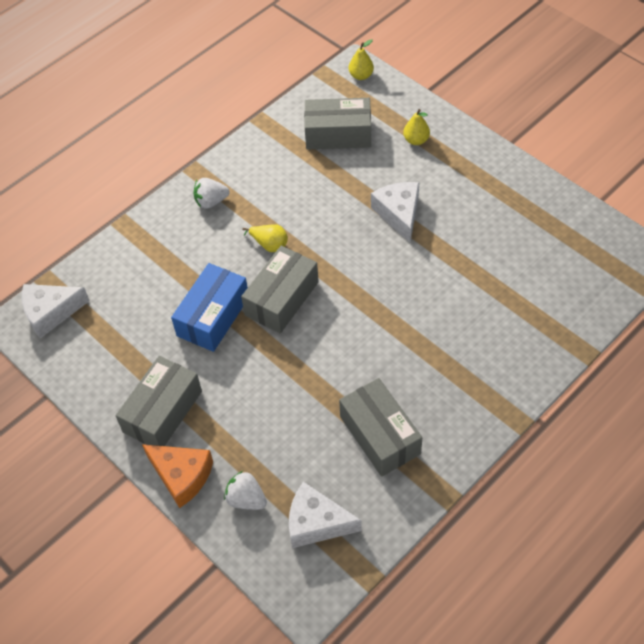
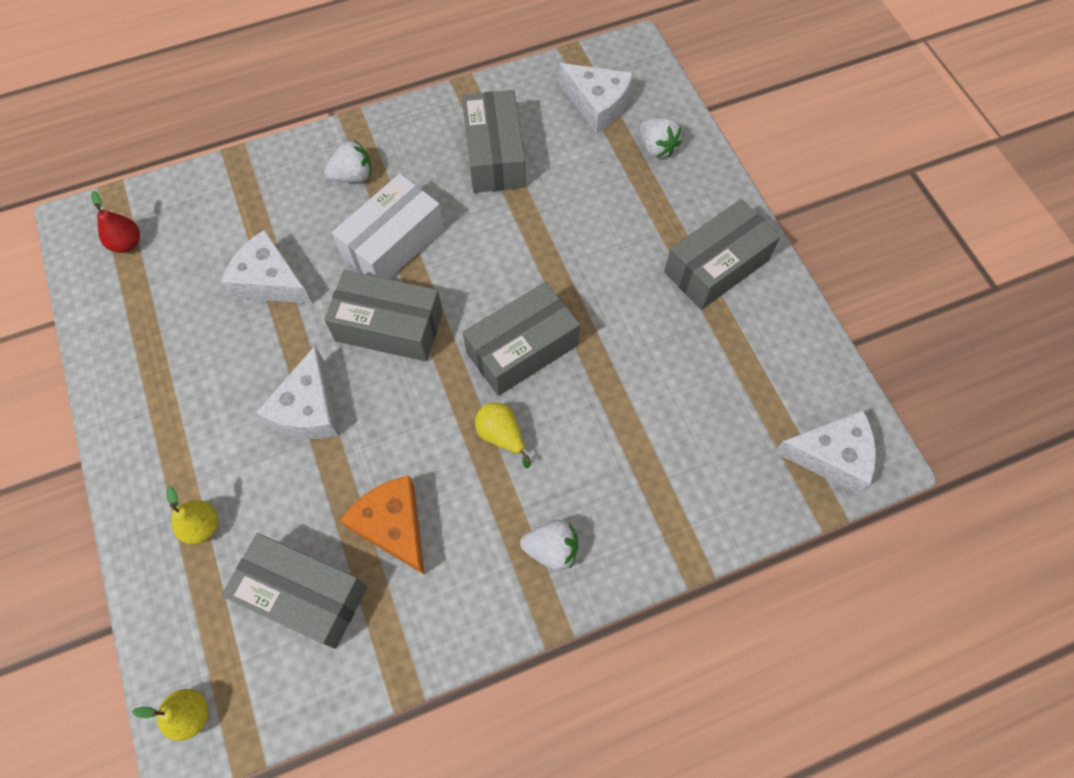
camera: 160 degrees left, 10 degrees up
(181, 476) = (715, 192): orange cheese -> orange cheese (393, 526)
(213, 316) = (617, 360): blue box -> none
(380, 278) = (389, 326): none -> grey box
(415, 333) = (393, 243): none -> white box
(481, 371) = (353, 176): none -> white strawberry
(482, 274) = (270, 280): none -> white cheese
(600, 259) = (127, 243): none -> red pear

